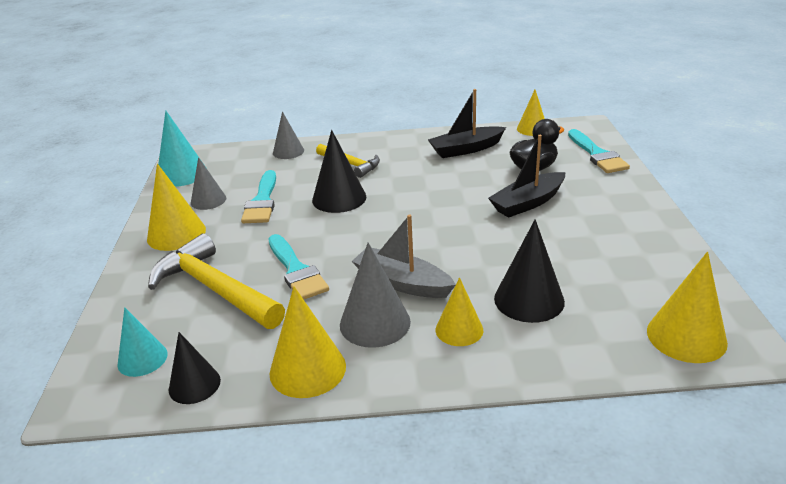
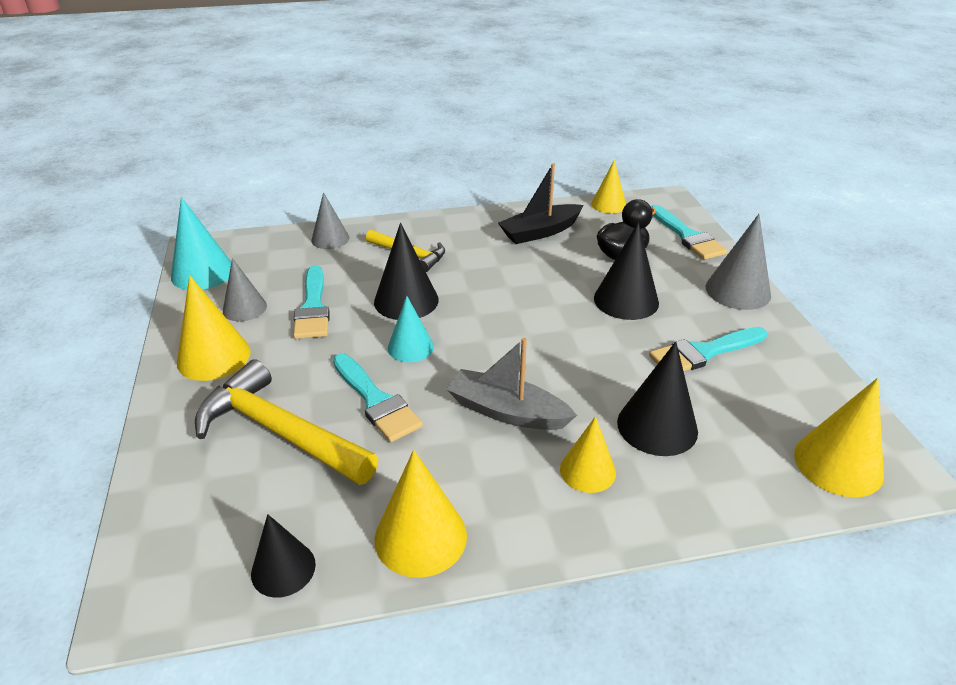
camera: 10 degrees left, 5 degrees up
(142, 359) = (207, 537): turquoise cone -> turquoise cone (410, 347)
(375, 323) = (487, 467): grey cone -> grey cone (738, 291)
(527, 203) = (626, 300): black boat -> black cone
(586, 245) = (703, 352): none -> turquoise brush

